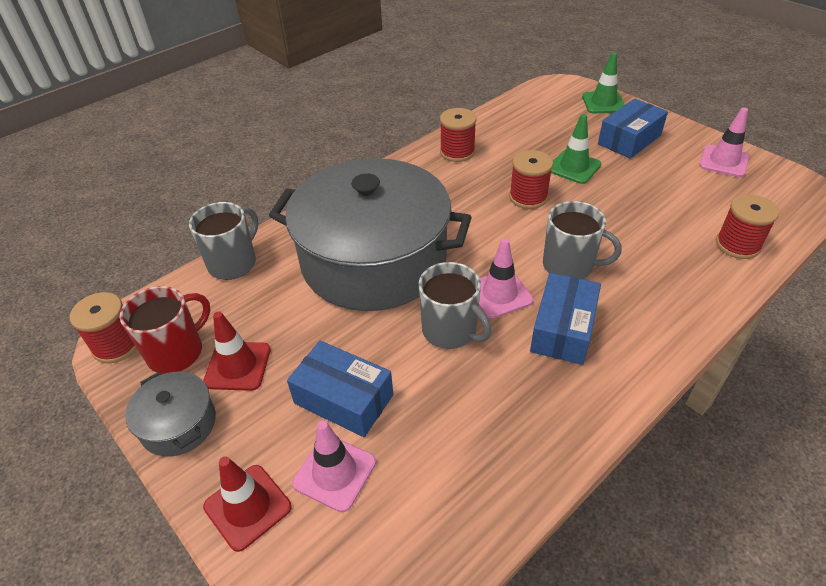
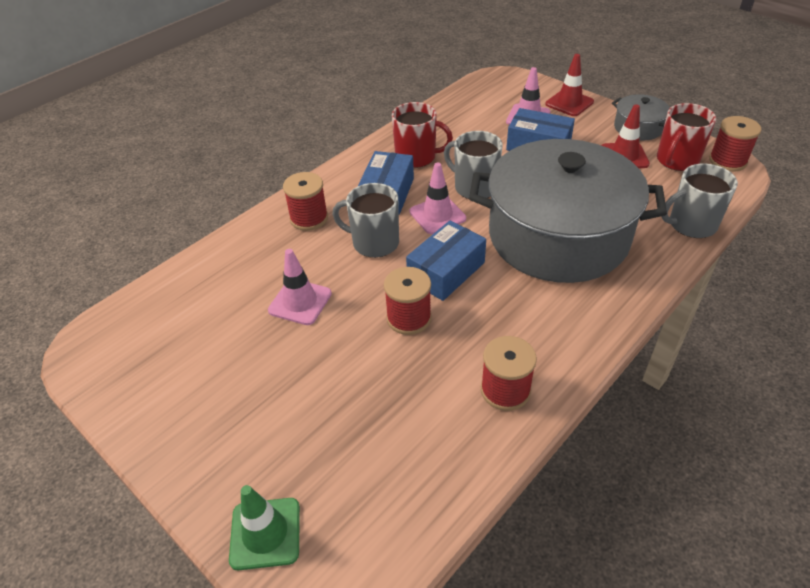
camera: 175 degrees right, 0 degrees up
(233, 263) = (691, 225): grey mug -> grey mug turned 45 degrees clockwise
(526, 393) = (417, 157): none -> red mug
(574, 167) = (347, 370): green traffic cone -> none
(629, 139) = (255, 431): blue box -> blue box (446, 271)
(723, 161) = (148, 391): pink traffic cone -> pink traffic cone (300, 302)
(737, 245) = (208, 273): red spool -> red spool (309, 218)

